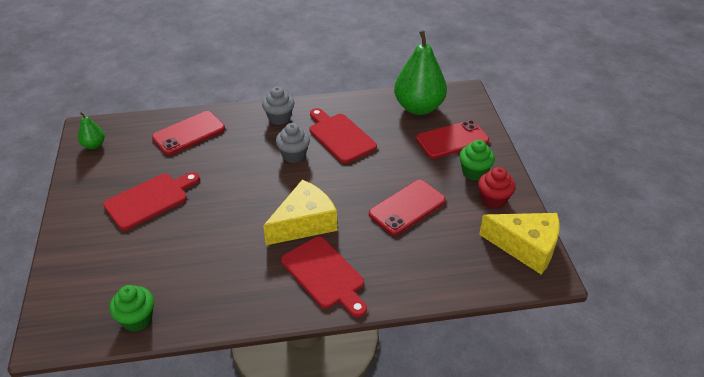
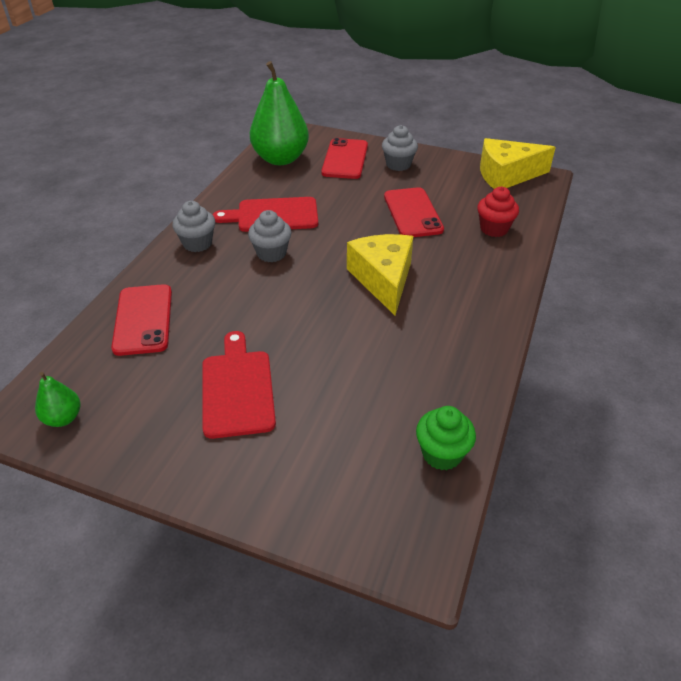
camera: 60 degrees left, 0 degrees up
(325, 275) = (466, 290): red cutting board -> none
(474, 172) = (398, 165): green cupcake -> grey cupcake
(493, 200) = (441, 169): red cupcake -> red cupcake (494, 229)
(526, 247) = (506, 175): yellow cheese -> yellow cheese turned 150 degrees counterclockwise

